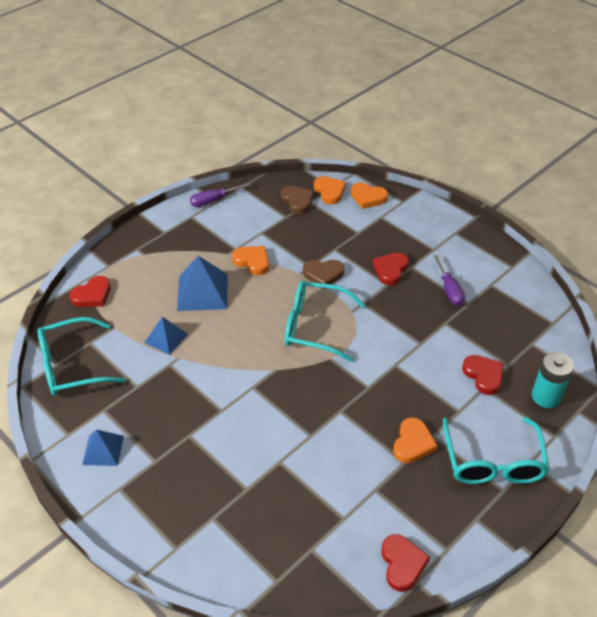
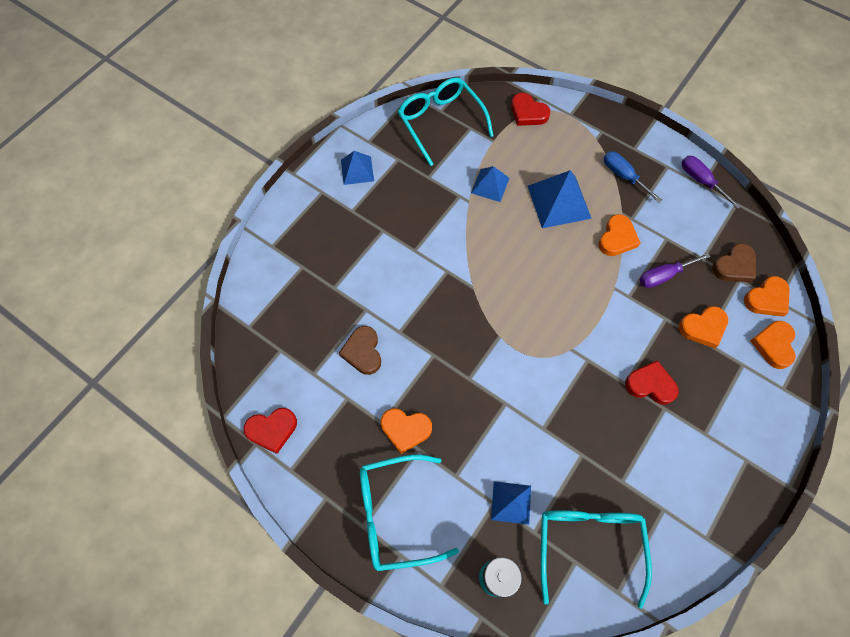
camera: 80 degrees right, 20 degrees up
(191, 245) = (623, 176): none -> blue screwdriver
(314, 326) = (539, 314): turquoise glasses -> turquoise glasses (588, 544)
(323, 274) = (620, 312): brown heart -> brown heart (363, 352)
(347, 230) = (703, 328): none -> orange heart
(449, 290) = (637, 457): purple screwdriver -> purple screwdriver (663, 275)
(483, 376) = (511, 502): red heart -> blue pyramid

